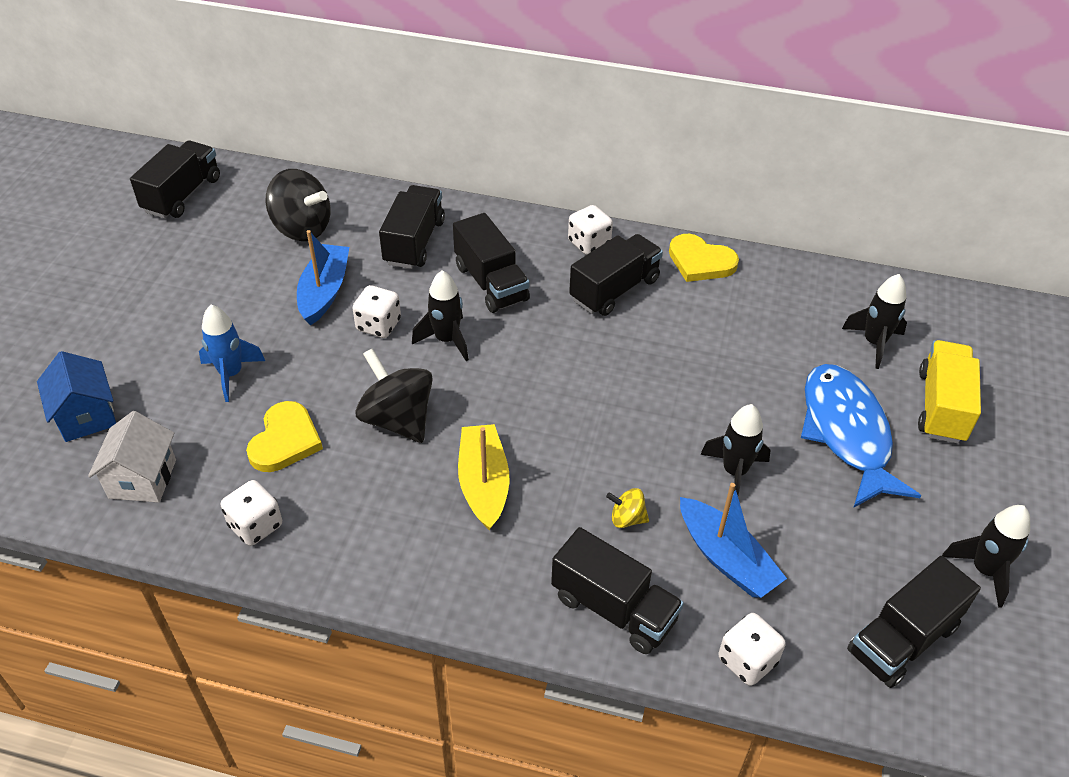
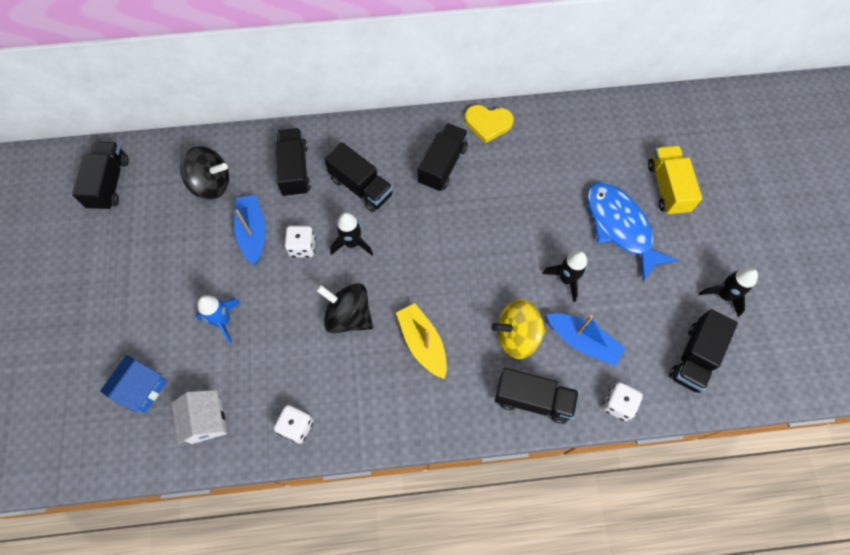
camera: 20 degrees left, 20 degrees up
(86, 416) = (142, 389): blue house -> blue house turned 75 degrees clockwise
(285, 440) = (284, 358): yellow heart -> none
(589, 243) = (411, 132): white dice -> none
(627, 518) = (517, 335): yellow spinning top -> yellow spinning top, size x2.08
(873, 343) = (614, 153): black rocket -> none

